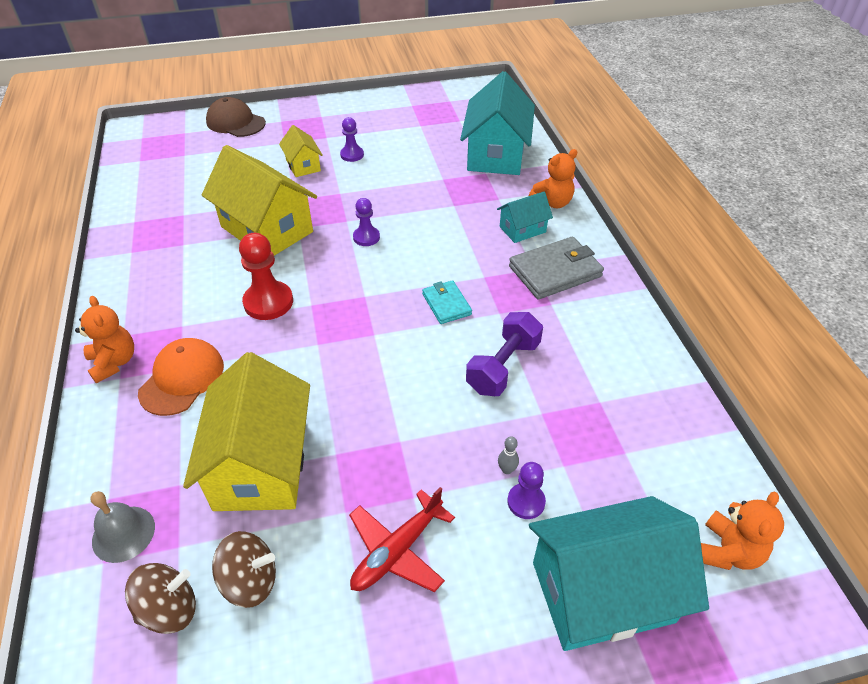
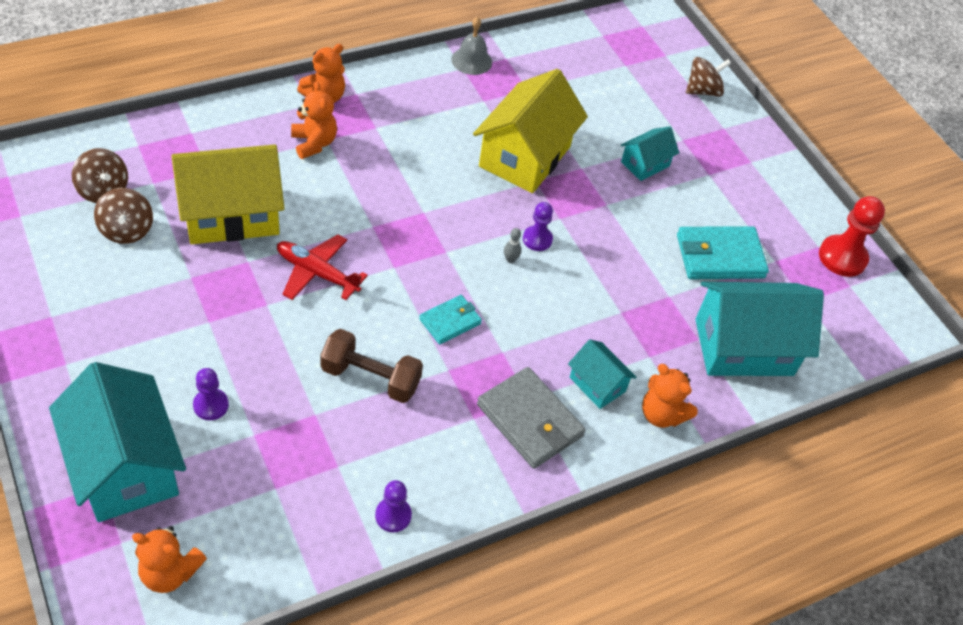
camera: 70 degrees right, 5 degrees up
(123, 533) = (162, 149): grey bell -> grey bell (471, 60)
(182, 379) = (314, 143): orange cap -> orange teddy bear
(235, 122) = (703, 91): brown cap -> brown spinning top
(268, 302) = (419, 180): red pawn -> red pawn (842, 257)
(303, 165) = (645, 164): yellow house -> turquoise house
(352, 155) = (683, 203): purple pawn -> purple pawn (393, 515)
(397, 551) = (156, 317): red plane -> red plane (317, 273)
(410, 148) = (720, 256): none -> turquoise wallet
(503, 366) = (371, 378): purple dumbbell -> brown dumbbell
(507, 469) = (244, 388): grey bowling pin -> grey bowling pin (510, 259)

